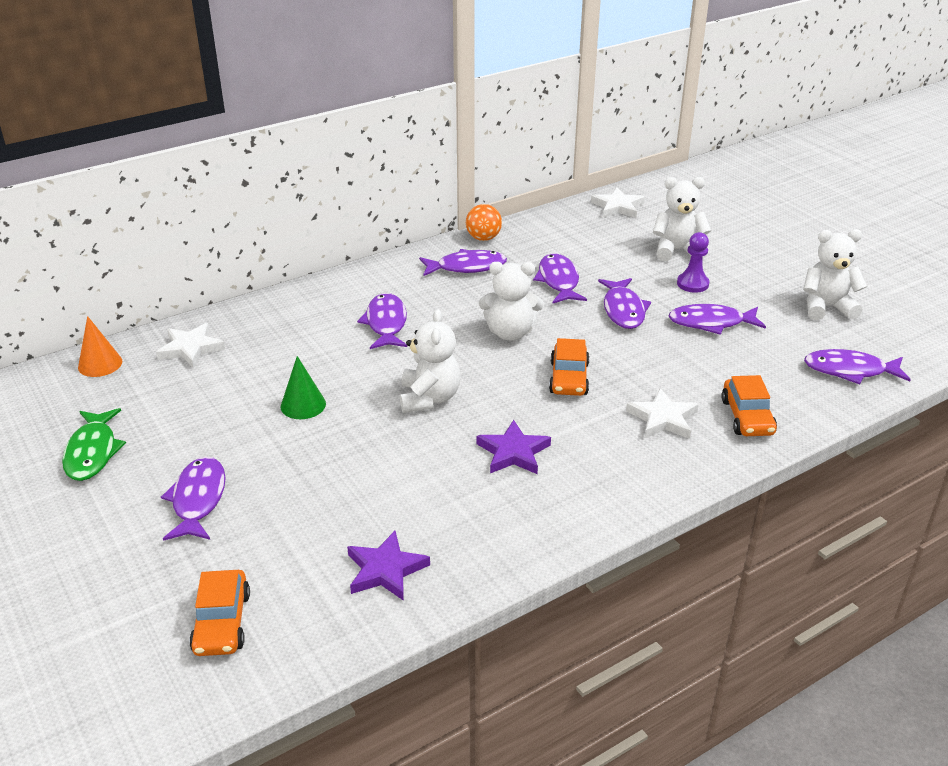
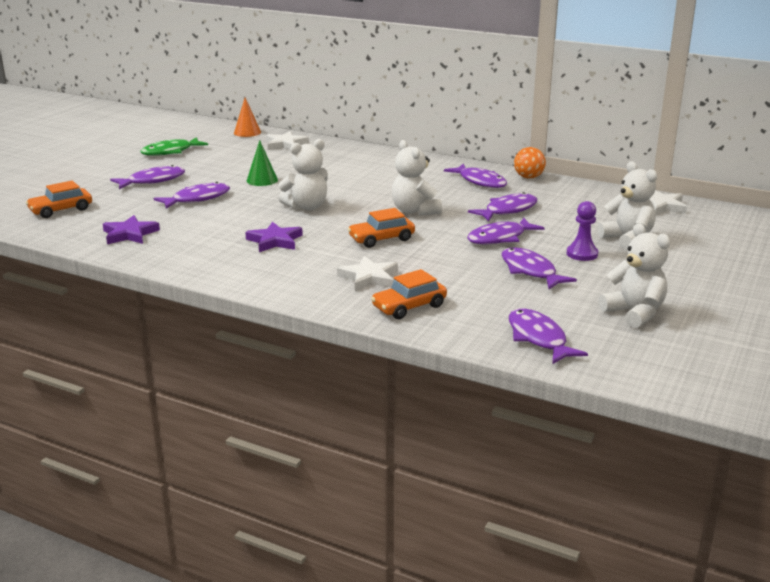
camera: 60 degrees right, 10 degrees down
(386, 323) = (375, 178): purple fish -> purple fish (197, 199)

